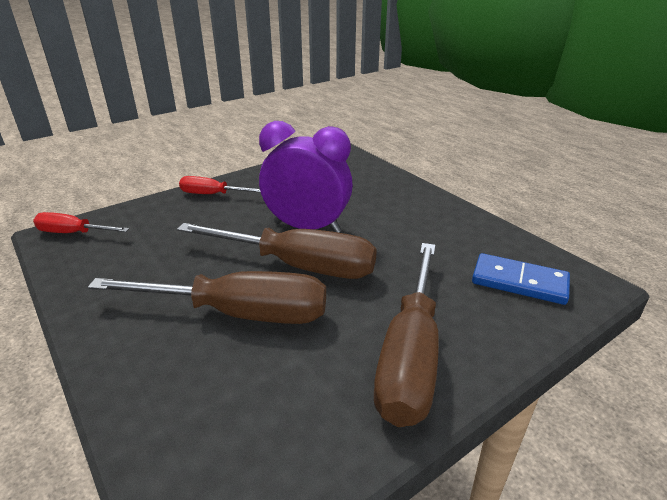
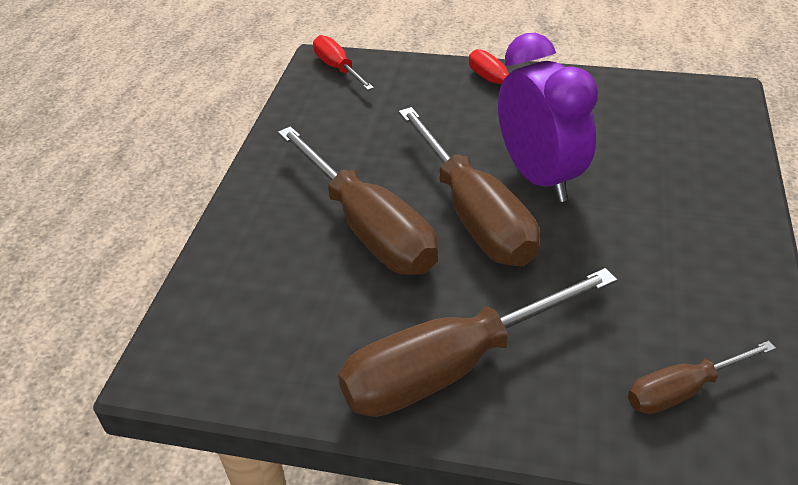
camera: 50 degrees right, 10 degrees up
(519, 282) = (683, 390): blue domino -> brown screwdriver

